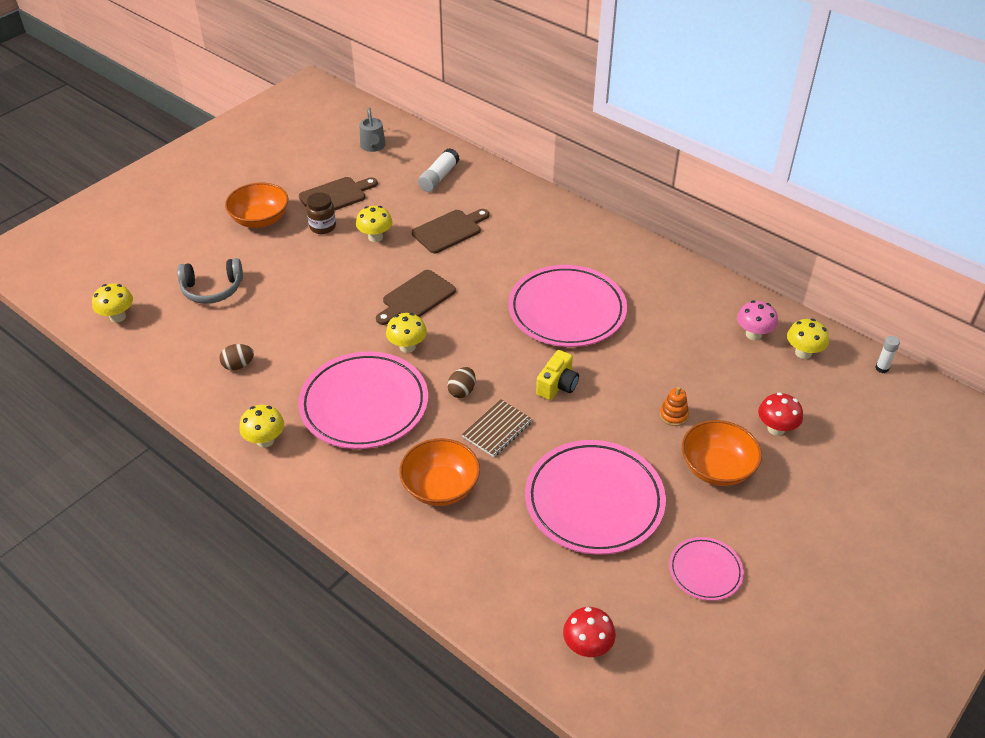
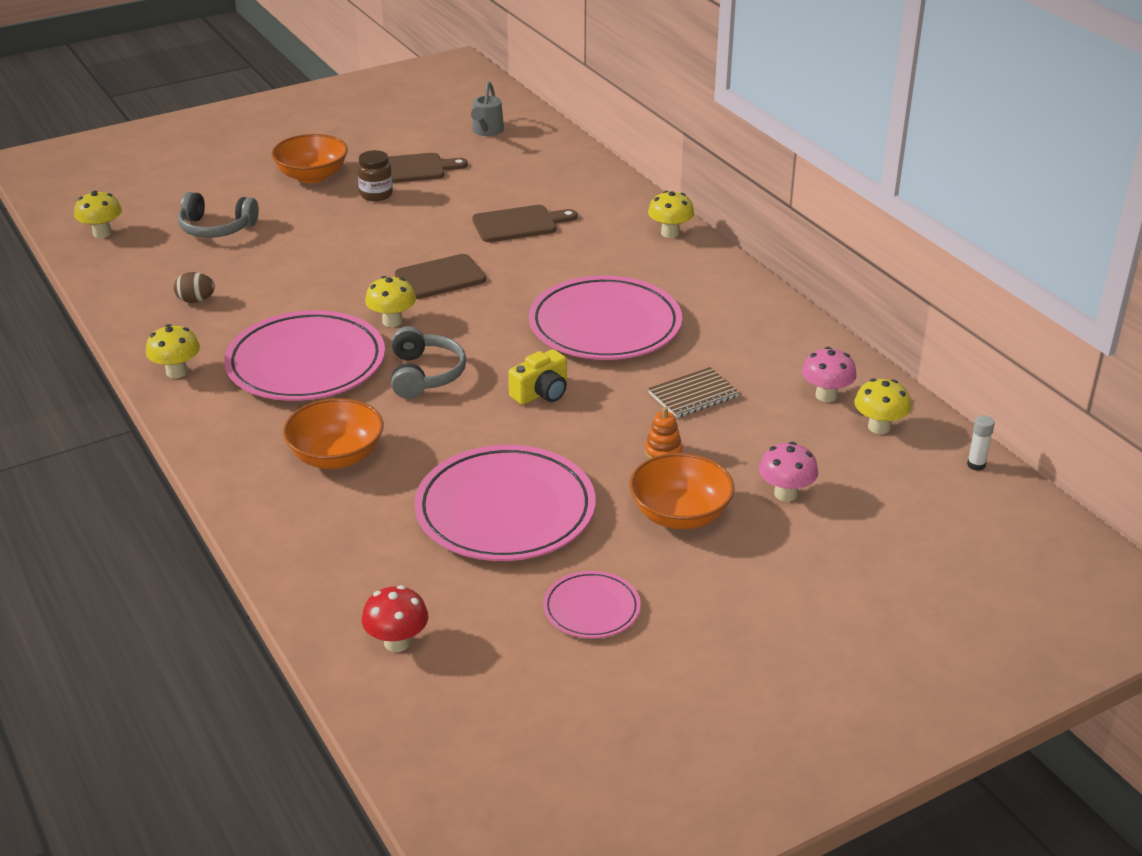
camera: 20 degrees right, 10 degrees down
(375, 237) = (429, 215): yellow mushroom -> yellow mushroom (670, 233)
(439, 177) = (543, 172): white glue stick -> none
(462, 391) = (425, 375): brown egg -> grey headphones
(497, 429) = (439, 418): brown notebook -> brown notebook (693, 395)
(776, 428) = (786, 494): red mushroom -> pink mushroom

